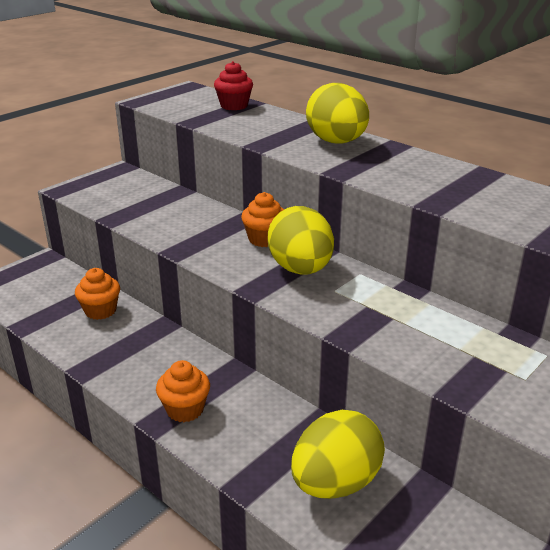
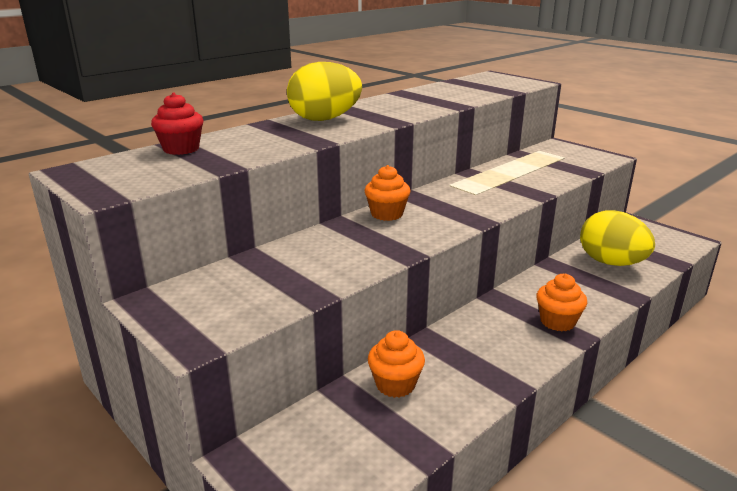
camera: 85 degrees left, 5 degrees down
(300, 269) = (444, 202): yellow egg -> none

